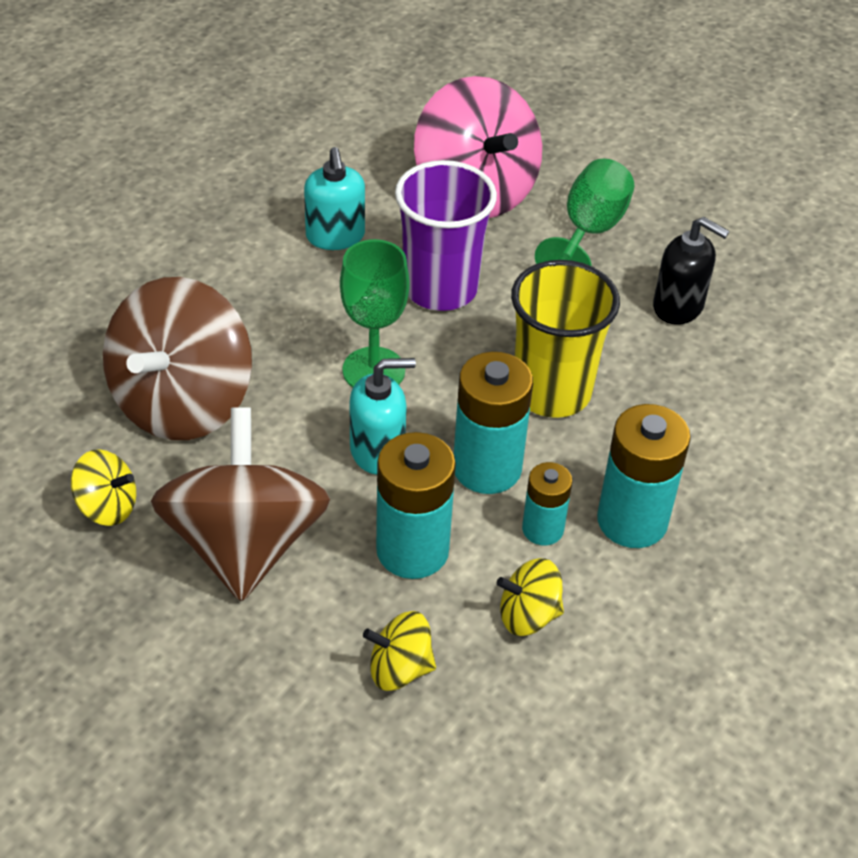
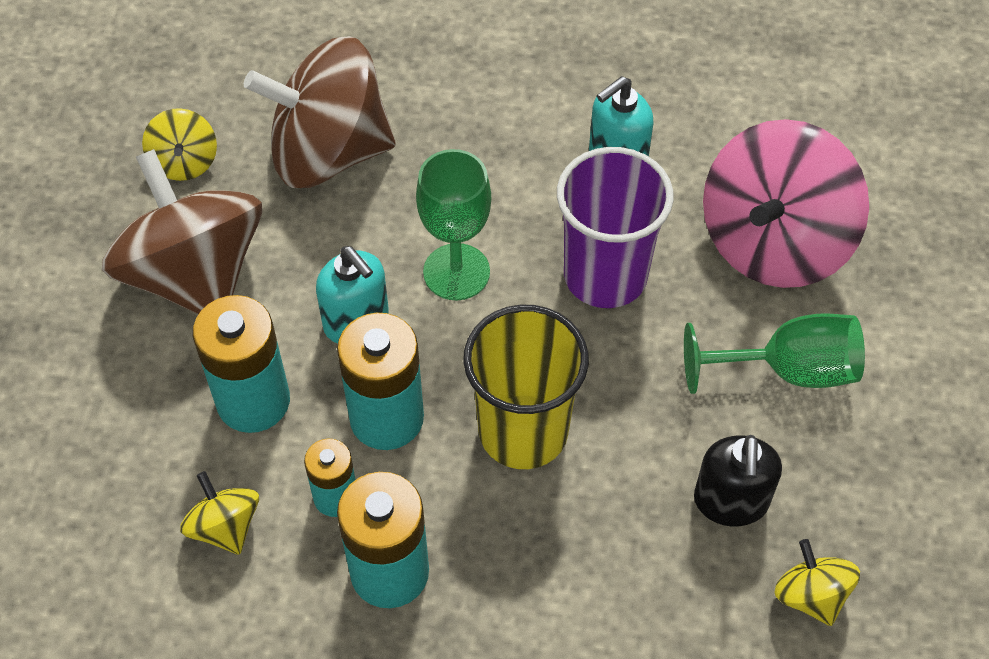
camera: 65 degrees right, 10 degrees up
(245, 544) = (194, 274): brown spinning top -> brown spinning top turned 90 degrees counterclockwise
(399, 668) = (117, 449): yellow spinning top -> yellow spinning top (810, 595)

